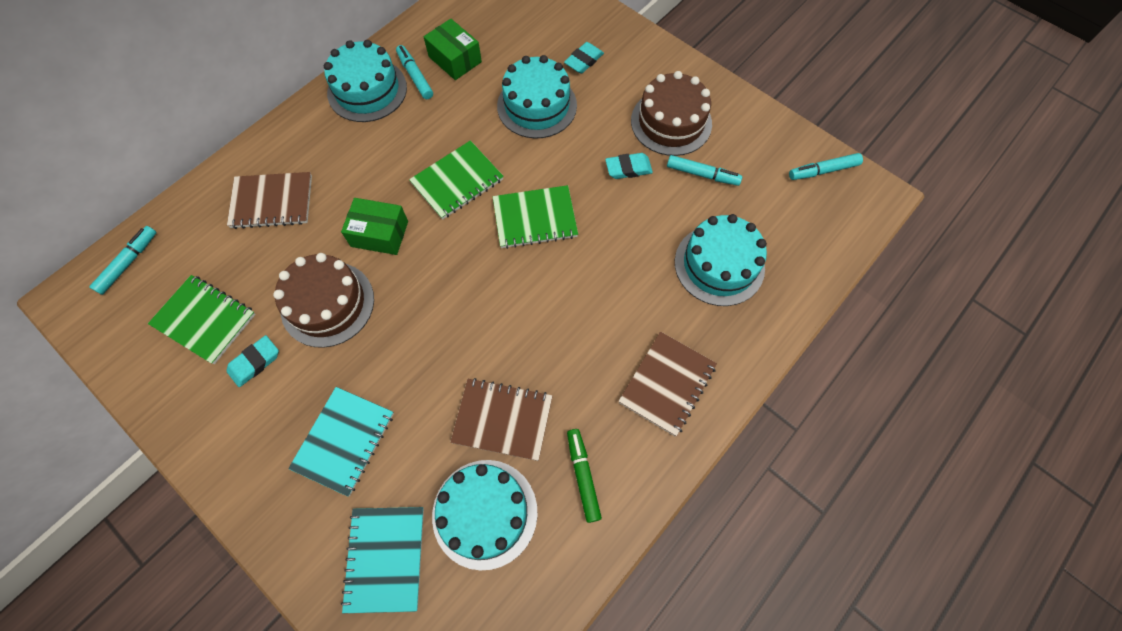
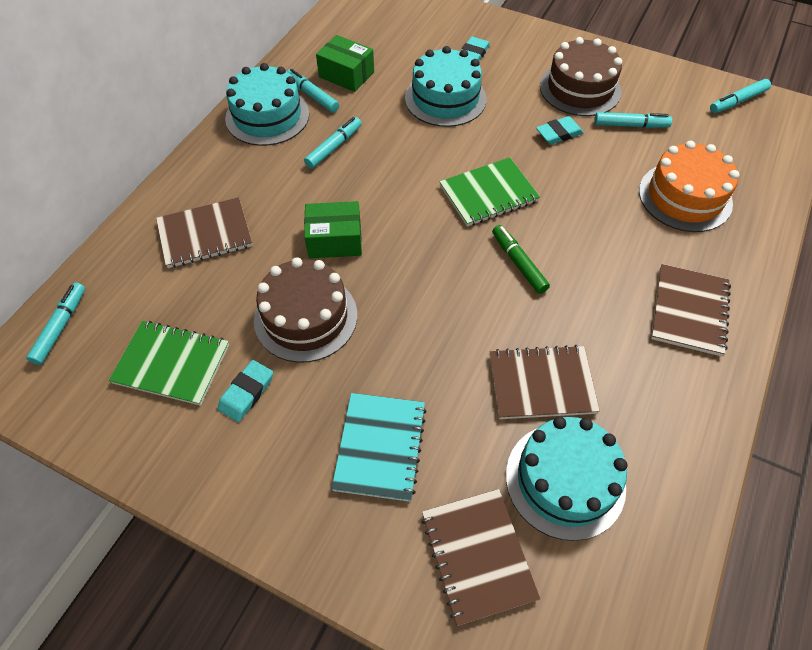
camera: 15 degrees left, 10 degrees down
(385, 558) = (478, 556): turquoise notebook -> brown notebook
(414, 137) = (334, 147): none -> turquoise marker
(457, 181) = (395, 177): green notebook -> none
(583, 476) = (648, 416): green marker -> green marker (518, 263)
(719, 265) = (685, 197): turquoise cake -> orange cake

